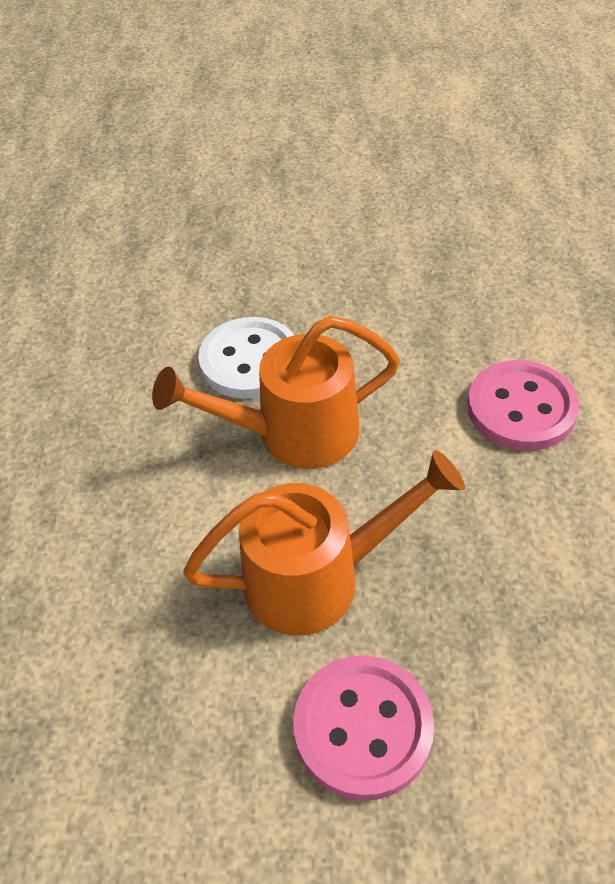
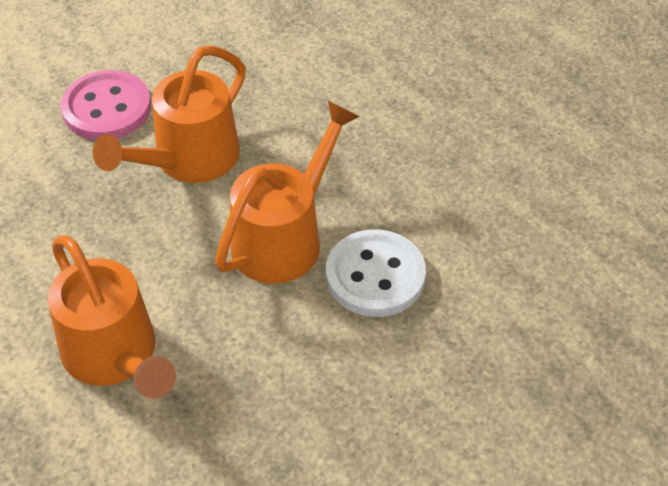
camera: 140 degrees right, 0 degrees up
(521, 408) = (115, 357): pink button -> orange watering can

